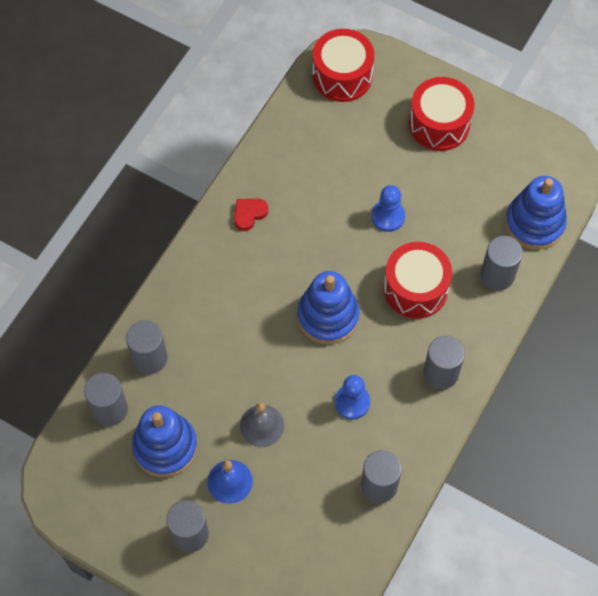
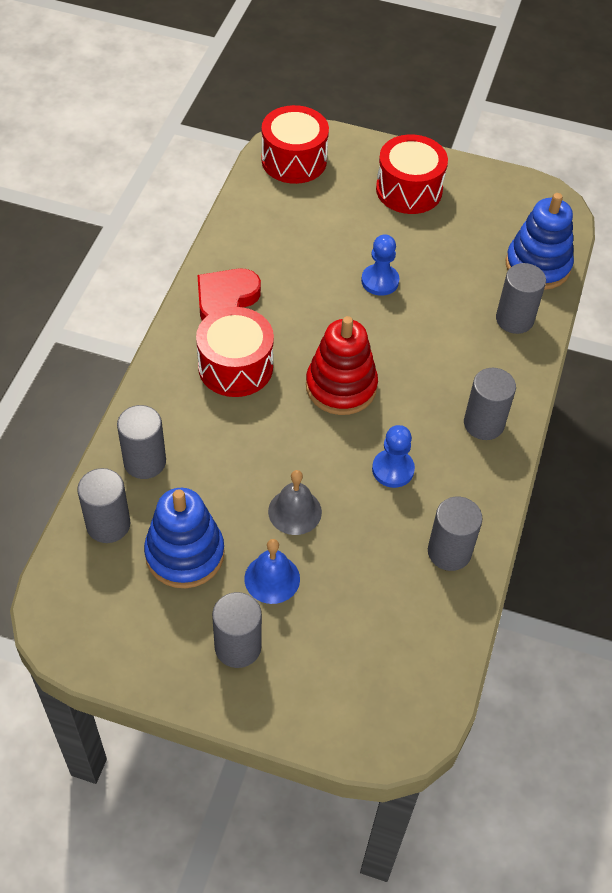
camera: 15 degrees left, 10 degrees down
(249, 214) = (226, 300): red heart -> red heart, size x1.69
(328, 316) = (341, 387): blue stacking toy -> red stacking toy
(415, 289) = (430, 345): red drum -> red drum (235, 367)

